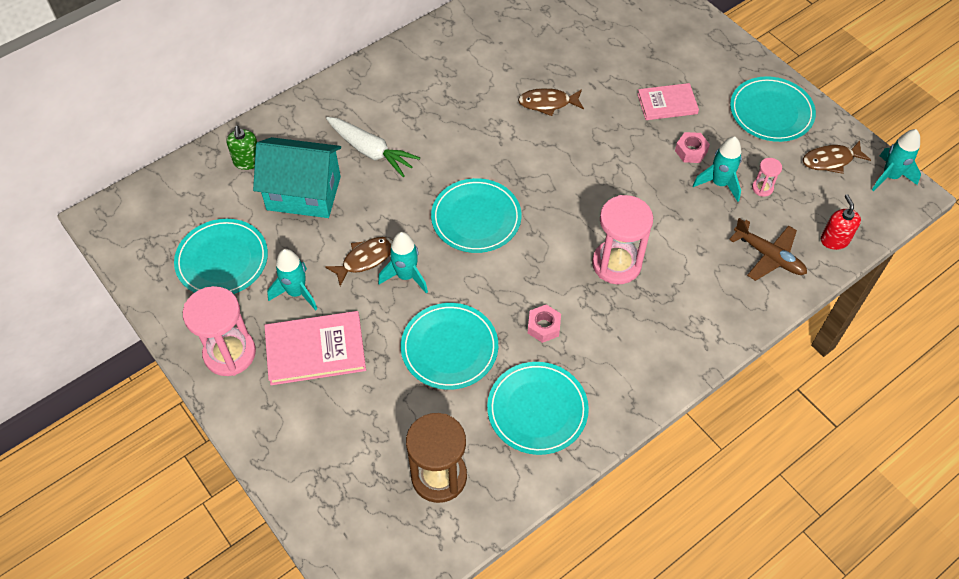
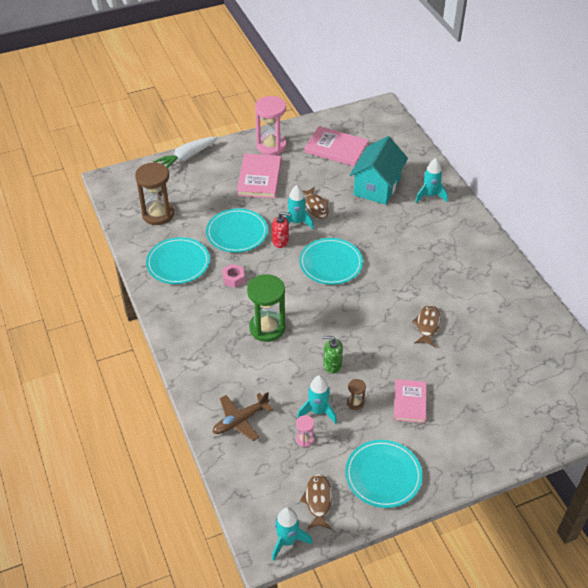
camera: 105 degrees right, 10 degrees down
(222, 260) = (336, 148): turquoise plate -> pink book
(247, 161) = (410, 166): green soap dispenser -> green soap dispenser (332, 365)
(296, 292) = (302, 175): turquoise rocket -> turquoise rocket (430, 196)
(371, 151) = (404, 222): white carrot -> white carrot (186, 157)
(616, 264) = (267, 328): pink hourglass -> green hourglass
(691, 151) = (355, 403): pink nut -> brown hourglass
(834, 240) = (239, 471): red soap dispenser -> red soap dispenser (280, 241)

